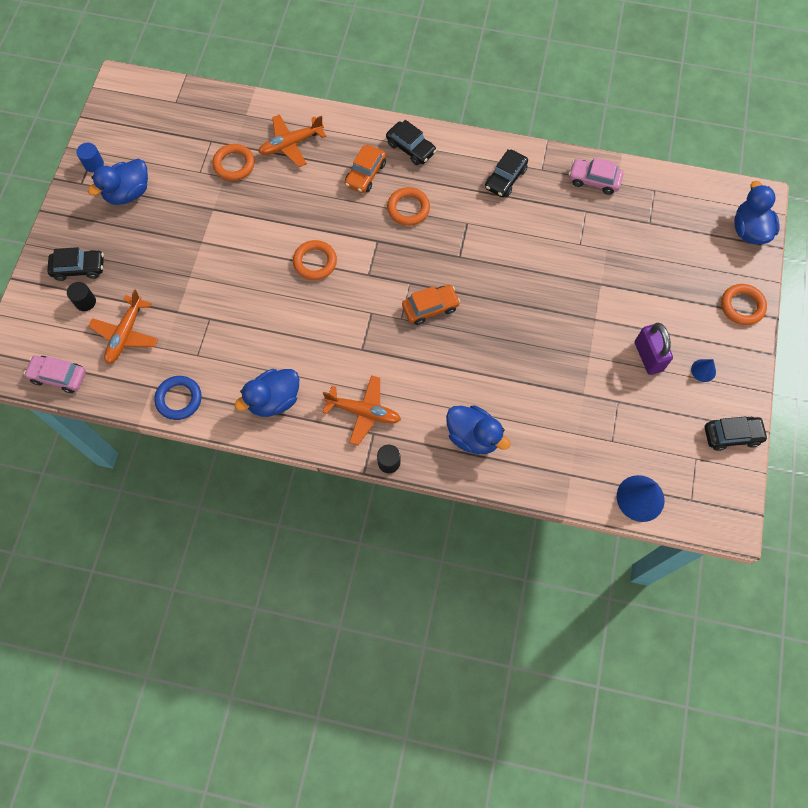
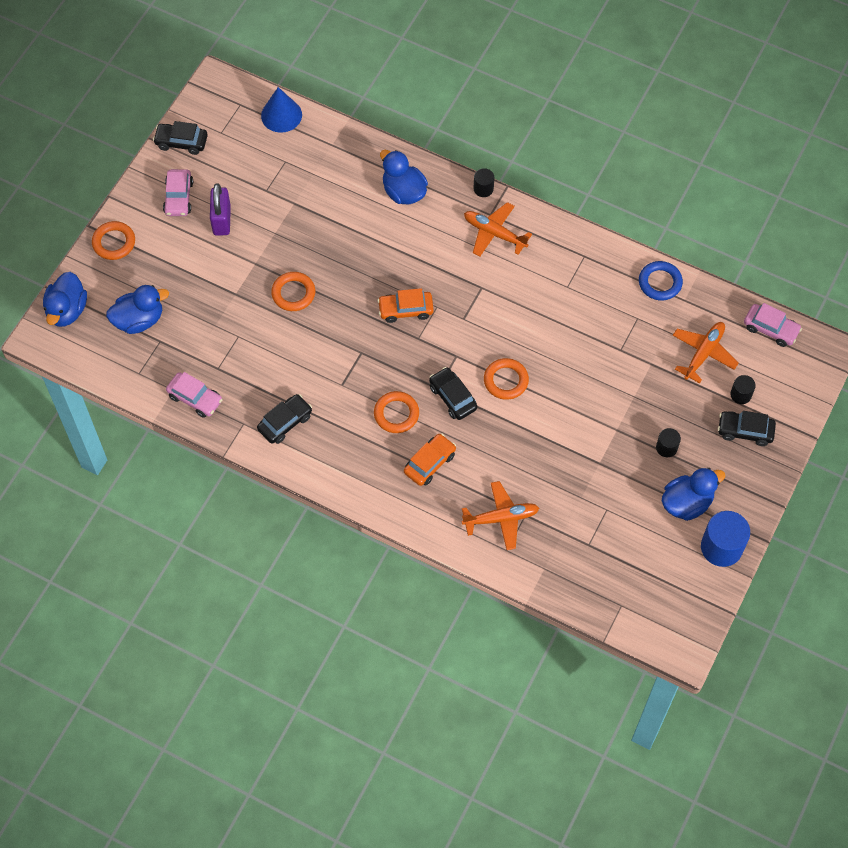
camera: 165 degrees left, 5 degrees down
(94, 164) = (721, 547): blue cylinder -> blue cylinder, size x1.90
(152, 236) = (666, 447): none -> black cylinder
(234, 165) = (568, 509): orange ring -> orange ring (293, 293)
(274, 400) = (573, 262): blue duck -> blue duck (139, 320)
(411, 148) = (373, 481): black car -> black car (453, 397)
(703, 370) = (178, 197): blue cone -> pink car

